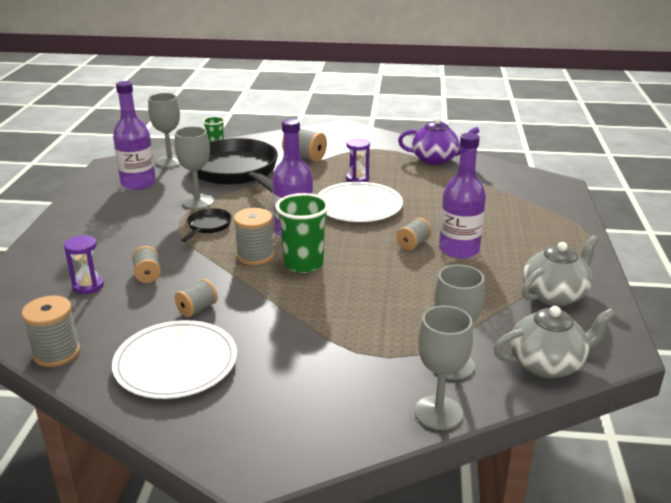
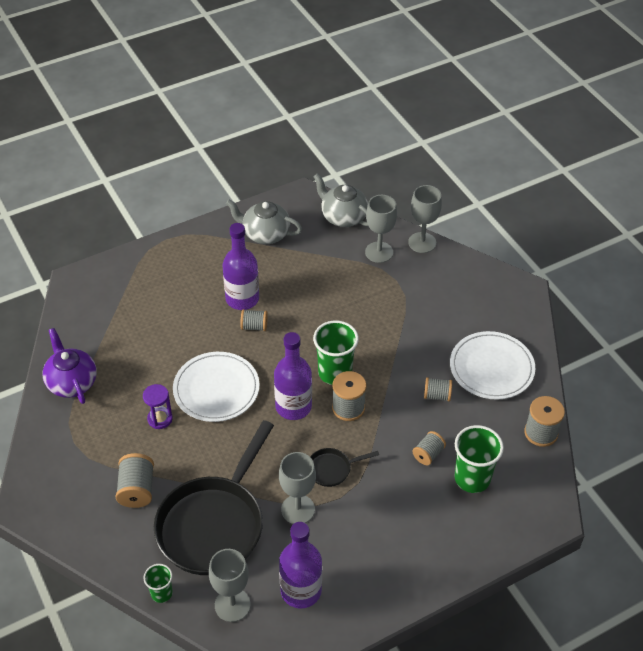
camera: 125 degrees left, 20 degrees up
(88, 286) = (472, 478): purple hourglass -> green cup

